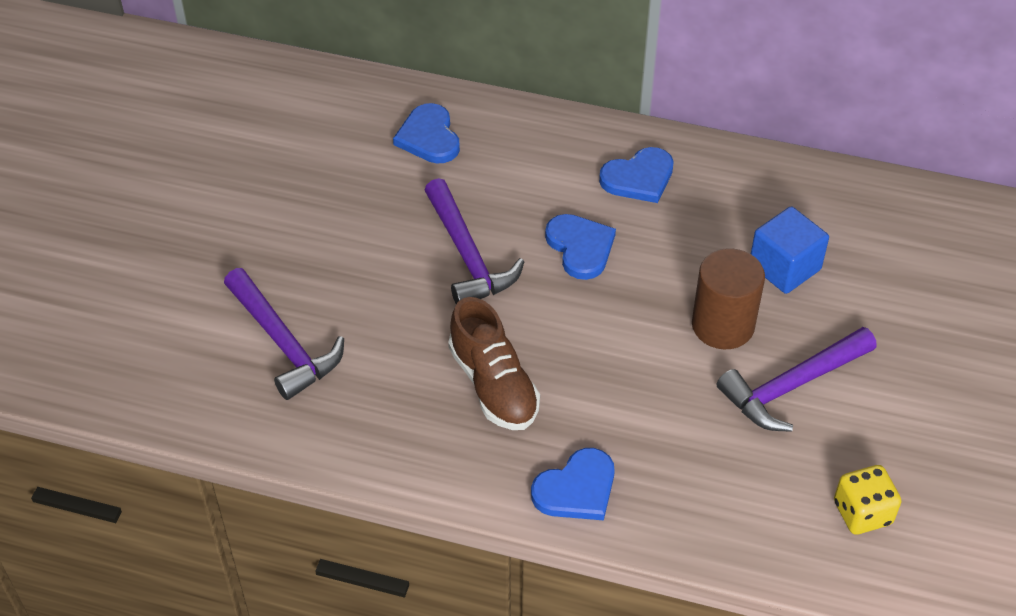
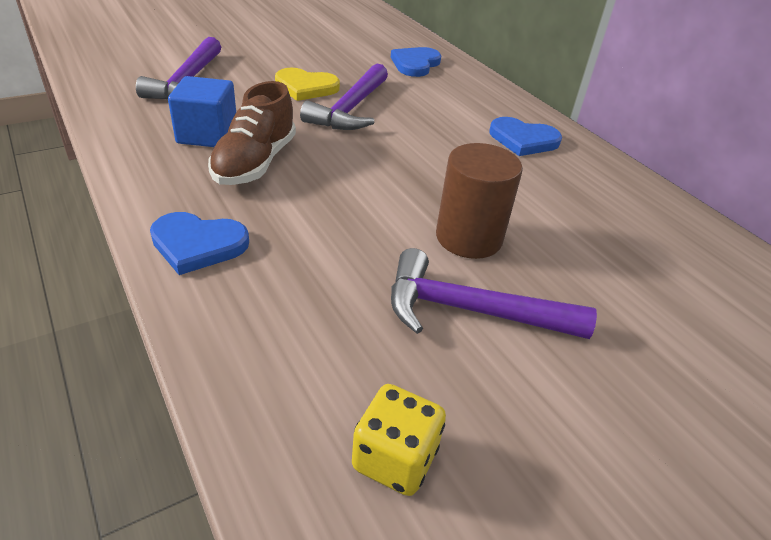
camera: 40 degrees right, 10 degrees down
(390, 258) = (306, 87): none -> yellow heart
(580, 247) = (428, 144): blue heart -> none
(784, 267) = (575, 240): blue cube -> blue cube (207, 134)

